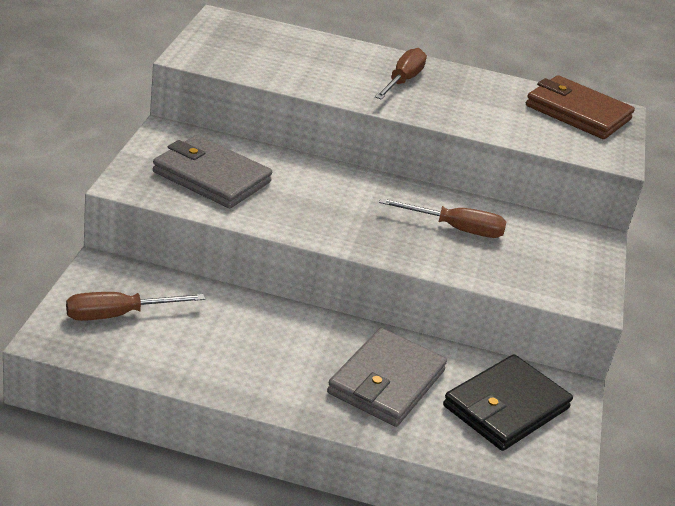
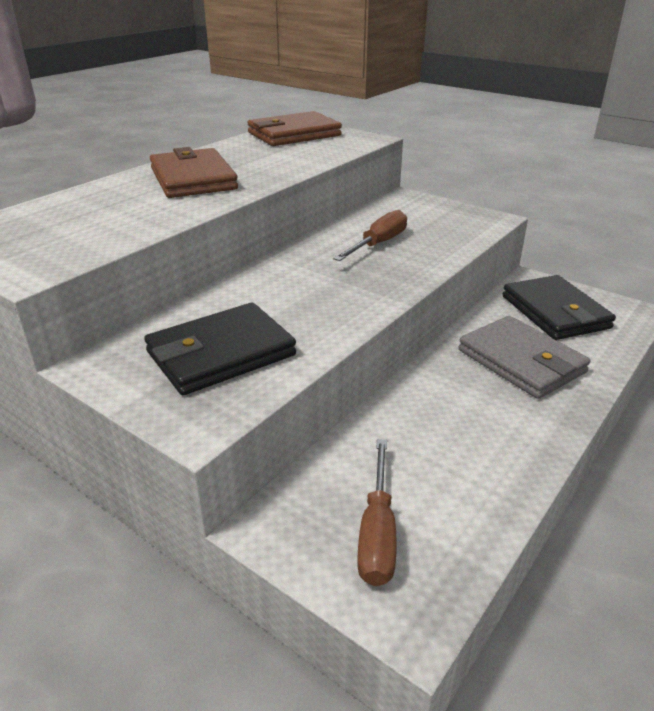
camera: 60 degrees left, 0 degrees up
(211, 177) = (220, 354): grey wallet -> black wallet
(402, 81) = (193, 179): brown screwdriver -> brown wallet

